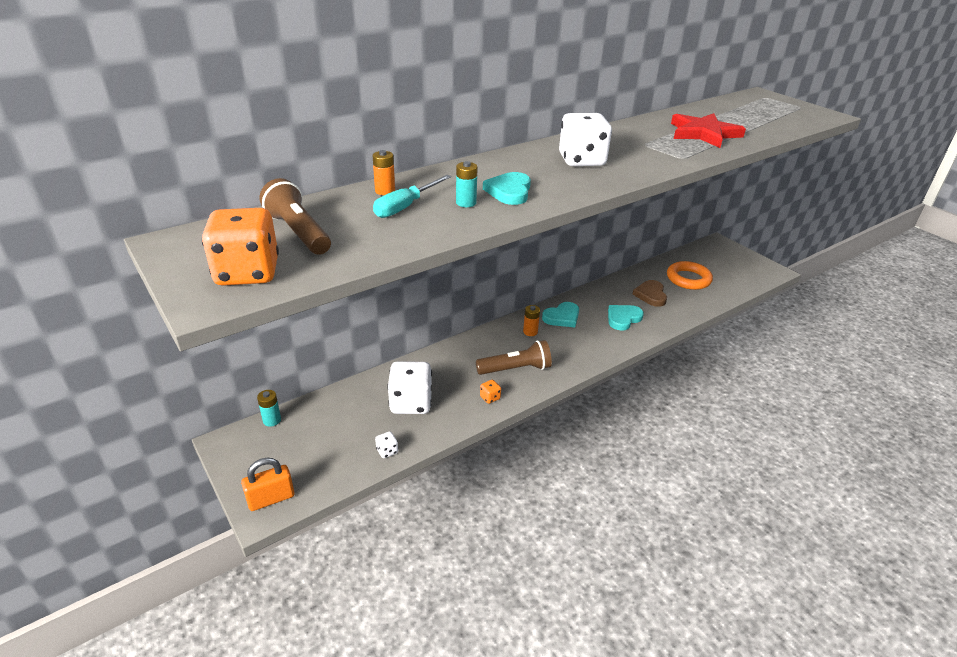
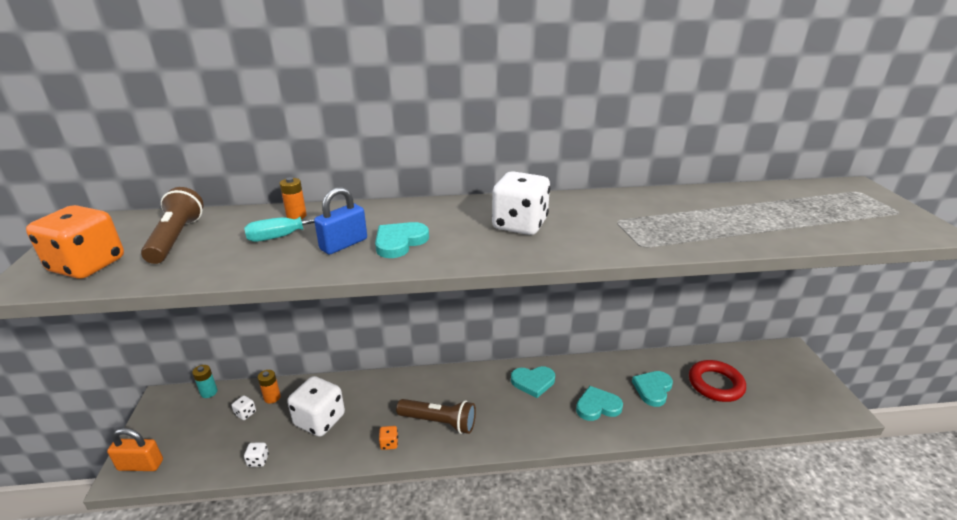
camera: 30 degrees right, 5 degrees down
(332, 423) = (245, 413): none -> white dice
(466, 203) = (344, 244): turquoise battery -> blue padlock
(530, 332) = (487, 387): orange battery -> orange battery (272, 397)
(651, 295) = (653, 389): brown heart -> turquoise heart
(688, 279) = (715, 384): orange ring -> red ring
(703, 133) = (709, 222): red star -> none

